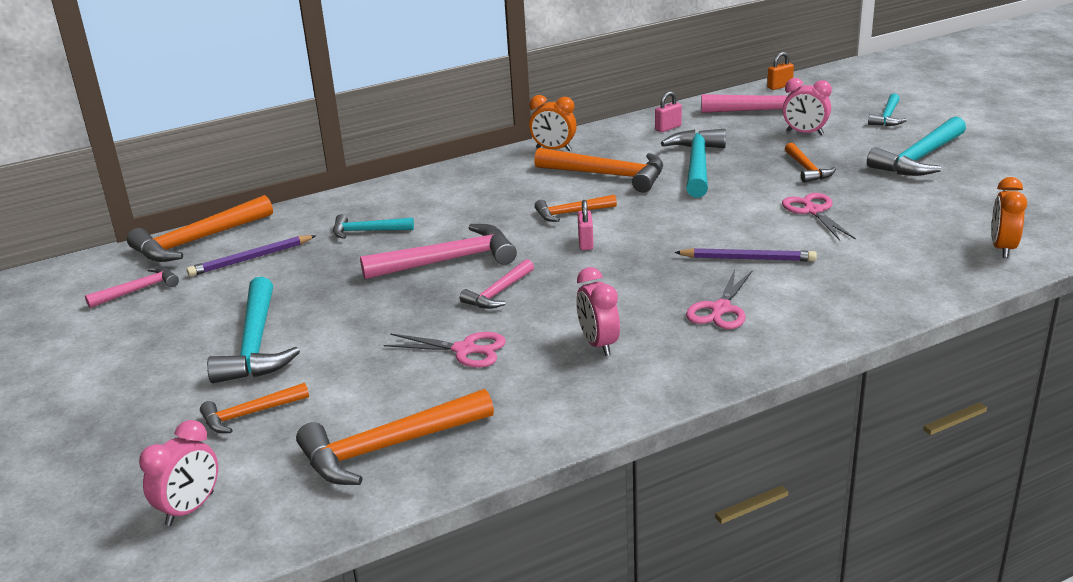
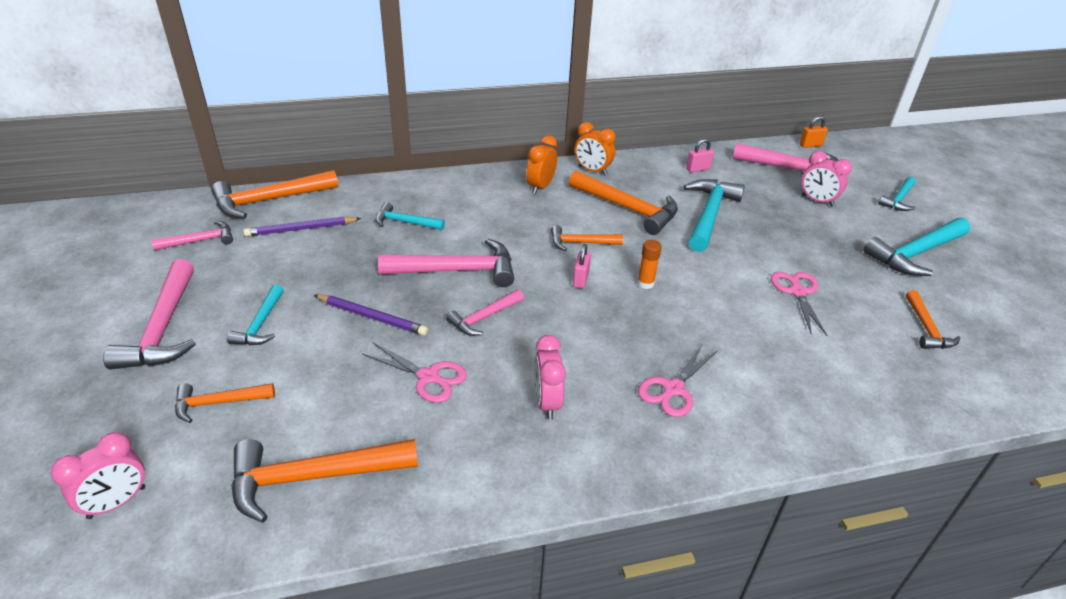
camera: 10 degrees right, 10 degrees up
(146, 369) = (163, 328): none -> pink hammer
(255, 345) = (260, 324): turquoise hammer -> turquoise hammer, size x0.57
(655, 233) = (645, 283): none -> orange glue stick
(748, 259) = (718, 334): purple pencil -> purple pencil (372, 317)
(807, 169) = (806, 242): orange hammer -> orange hammer (926, 328)
(1002, 248) = (968, 382): orange clock -> orange clock (540, 187)

